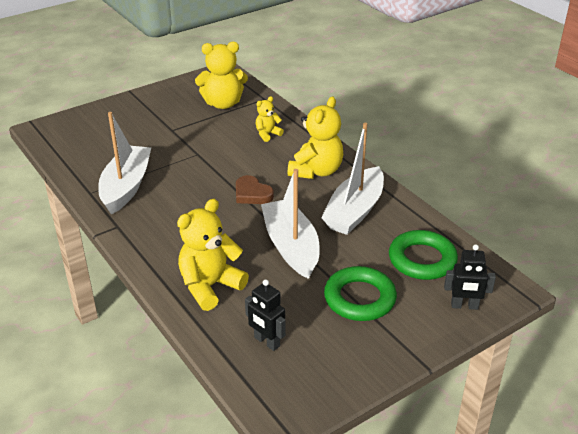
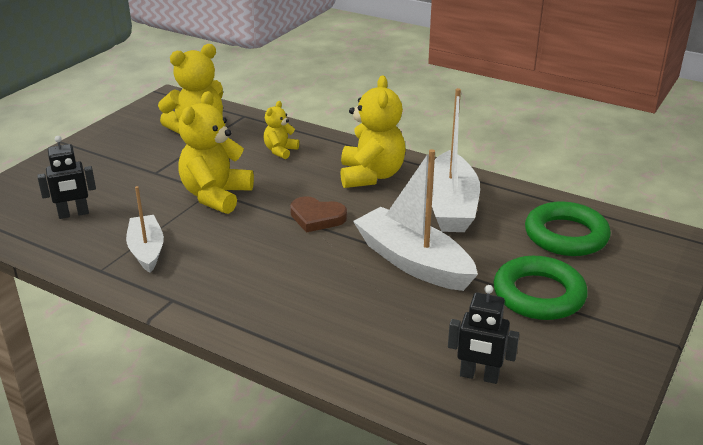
camera: 25 degrees left, 5 degrees down
(126, 187) = (146, 250): white boat -> white boat, size x0.61
(210, 286) = (355, 334): yellow teddy bear -> yellow teddy bear (216, 196)
(464, 306) = (651, 269): black robot -> black robot (73, 214)

